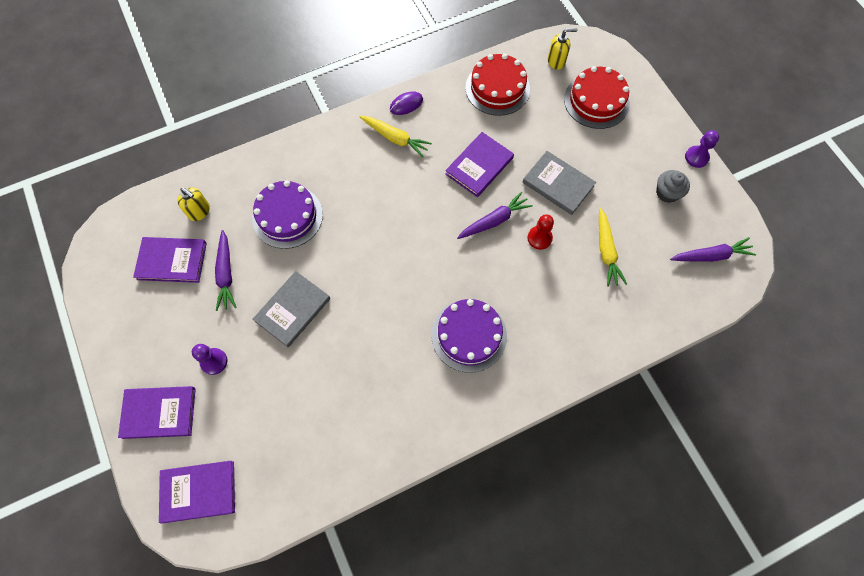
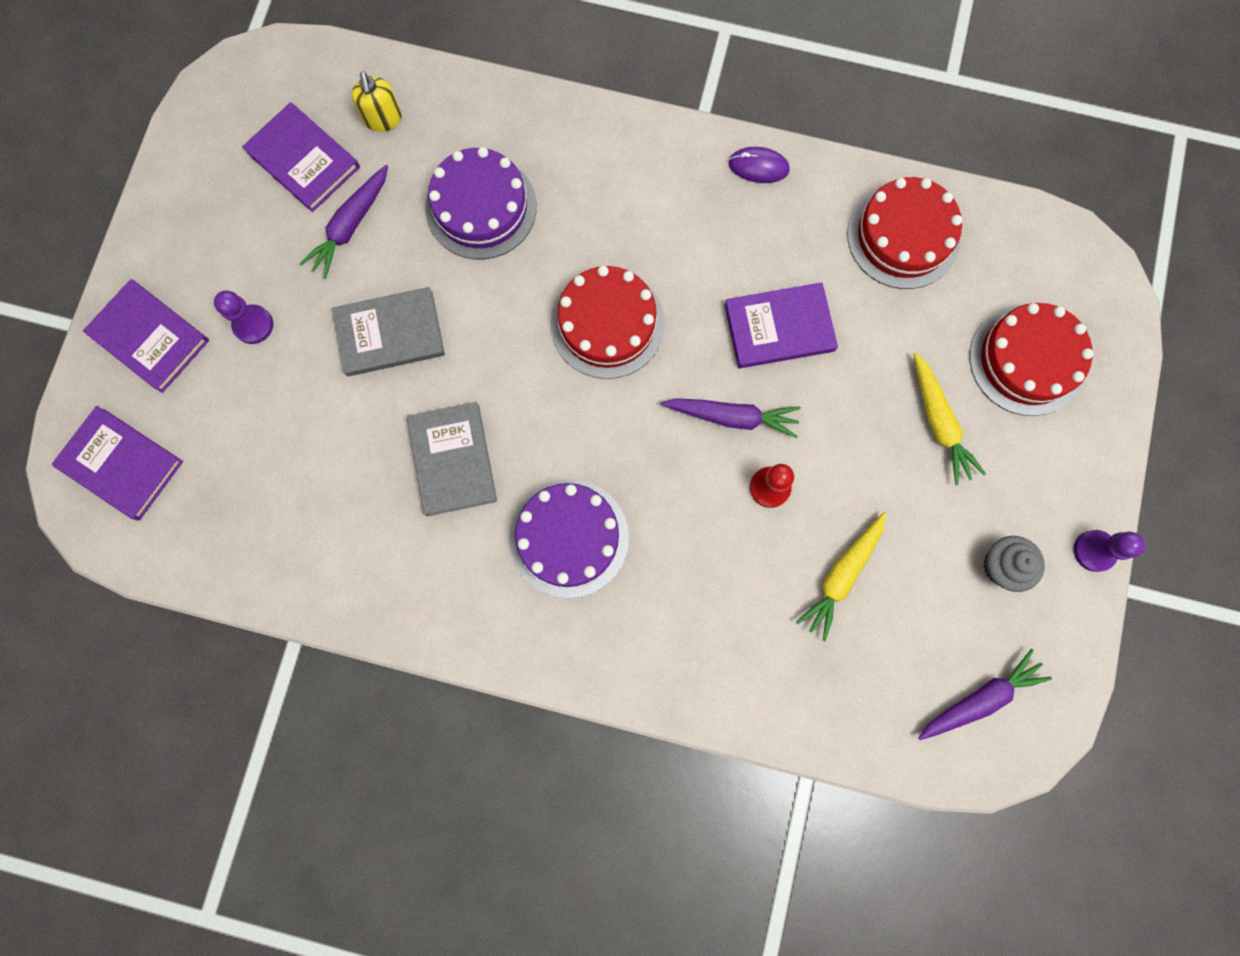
camera: 40 degrees right, 10 degrees up
(395, 138) = (703, 205): yellow carrot -> yellow carrot (939, 423)
(398, 223) = (607, 323): none -> red cake
(556, 61) = (1024, 258): yellow soap dispenser -> none
(558, 184) = (861, 435): grey book -> grey book (453, 460)
(711, 255) = (980, 698): purple carrot -> purple carrot turned 60 degrees counterclockwise

